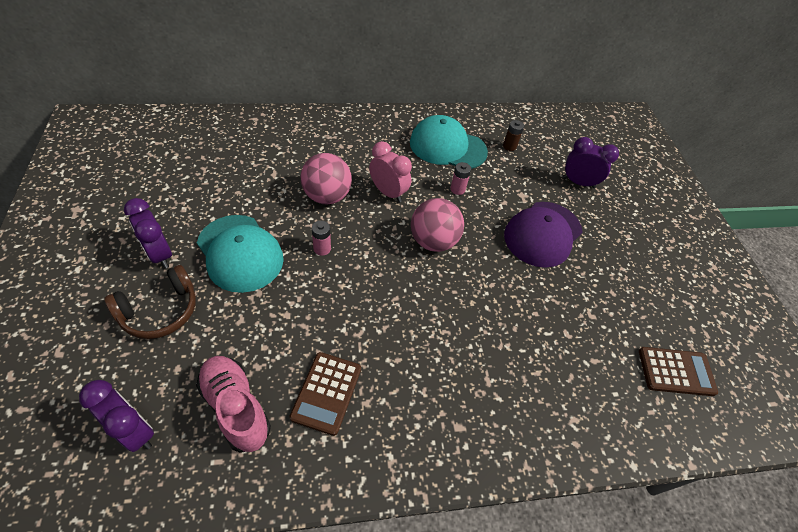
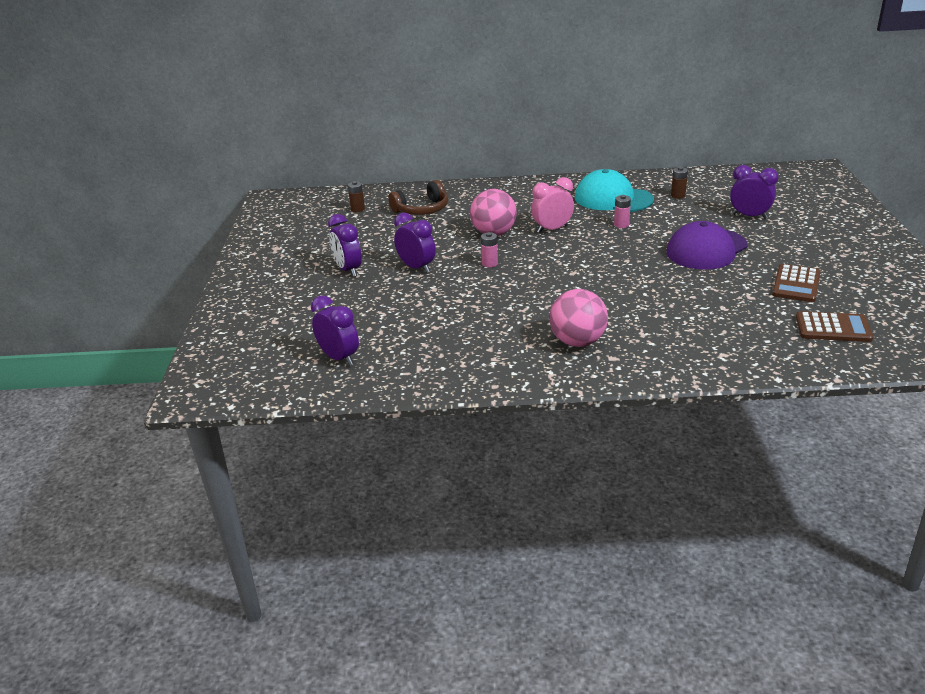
camera: 15 degrees right, 20 degrees down
(160, 311) = (352, 299): brown headphones -> brown headphones (422, 209)
(179, 146) = (357, 209): none -> brown battery
(236, 407) = (418, 347): pink shoe -> none
(240, 253) = (416, 267): turquoise cap -> purple clock
(326, 393) = (495, 340): brown calculator -> brown calculator (796, 284)
(388, 193) = (552, 229): pink clock -> pink clock turned 75 degrees counterclockwise
(433, 241) = (595, 257): pink ball -> pink ball (577, 342)

